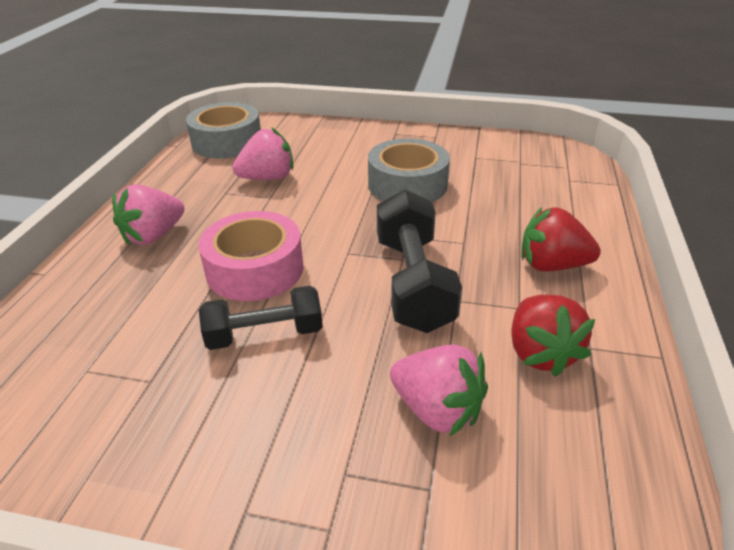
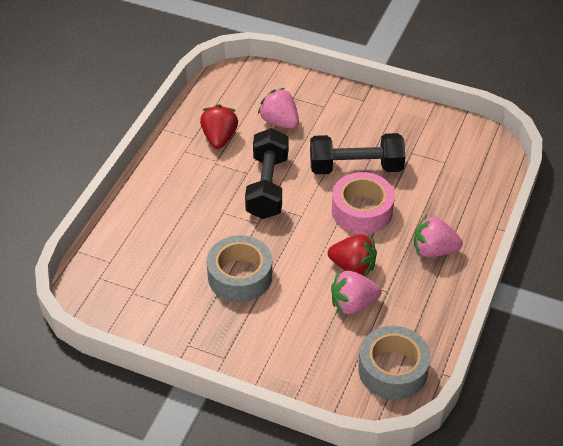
camera: 170 degrees left, 10 degrees up
(154, 236) = (434, 250): pink strawberry -> pink strawberry turned 135 degrees counterclockwise
(265, 334) = (356, 167): black dumbbell -> black dumbbell, size x1.51
(552, 265) = (179, 186): red strawberry -> red strawberry (353, 267)

